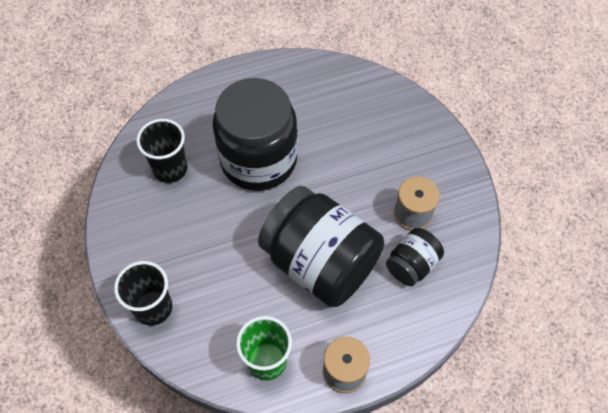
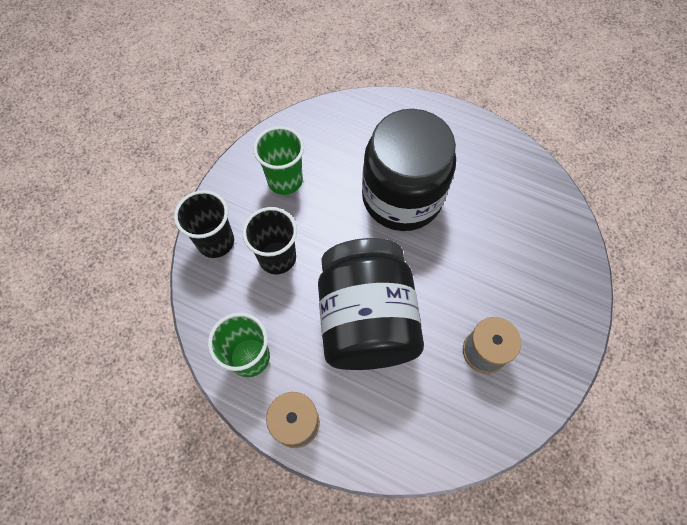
camera: 45 degrees right, 5 degrees up
(159, 219) = (285, 180): none -> green cup
(170, 169) = (330, 150): black cup -> black cup (277, 257)
(411, 265) = (438, 392): black jar -> none

